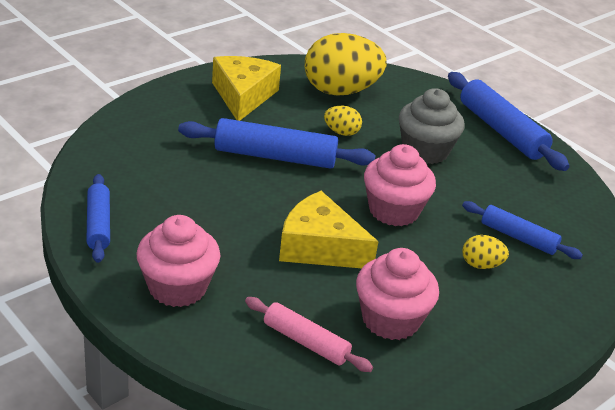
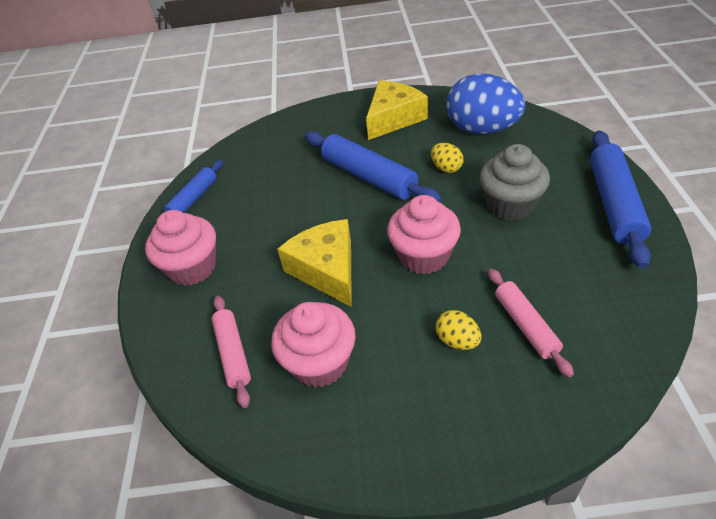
camera: 45 degrees right, 10 degrees up
(340, 91) = (482, 129): yellow egg -> blue egg
(518, 237) = (525, 325): blue rolling pin -> pink rolling pin

